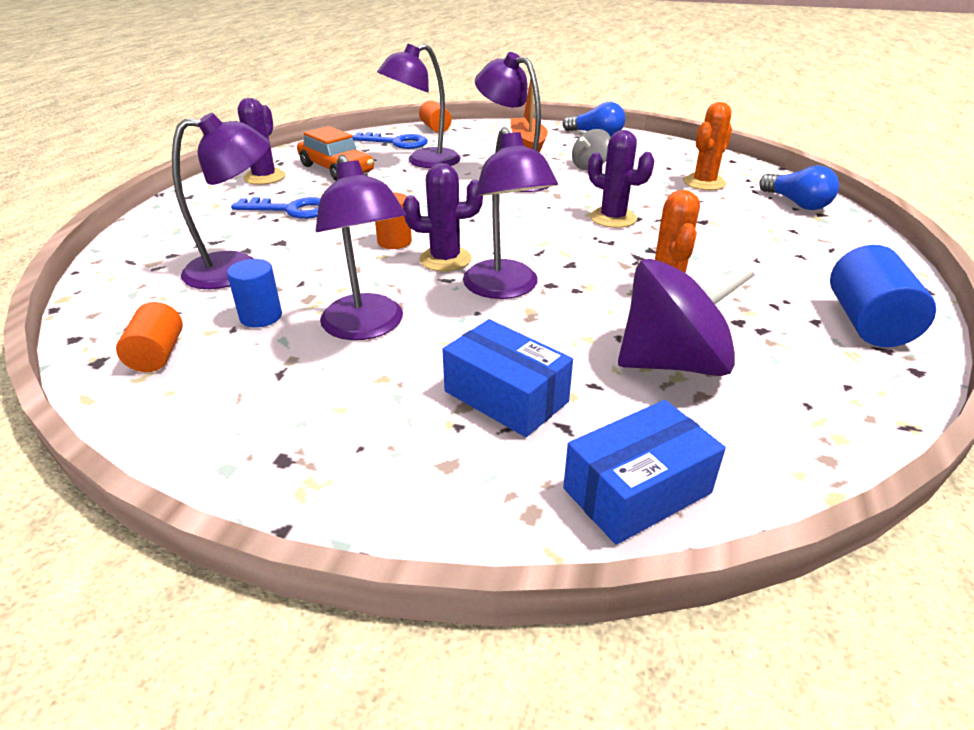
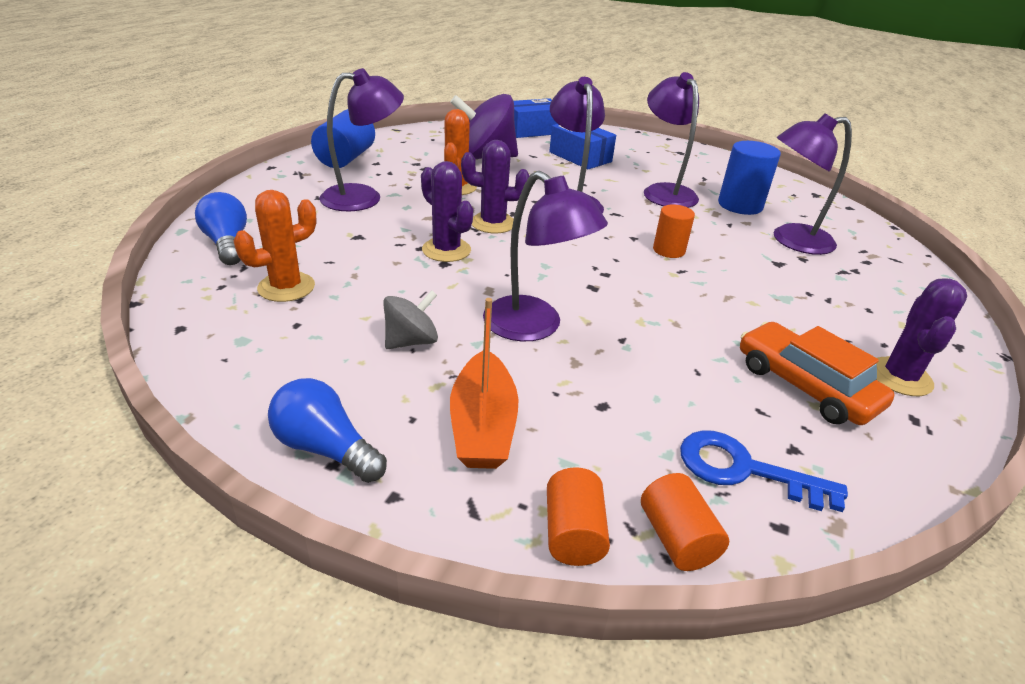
camera: 175 degrees left, 0 degrees up
(157, 355) = (784, 193): orange cylinder -> orange cylinder (573, 533)
(261, 316) = (740, 205): blue cylinder -> blue cylinder, size x1.58
(291, 210) = (803, 304): blue key -> none
(424, 162) = (672, 389): purple lamp -> purple lamp (363, 197)
(445, 259) = (619, 228): purple cactus -> purple cactus (493, 223)

